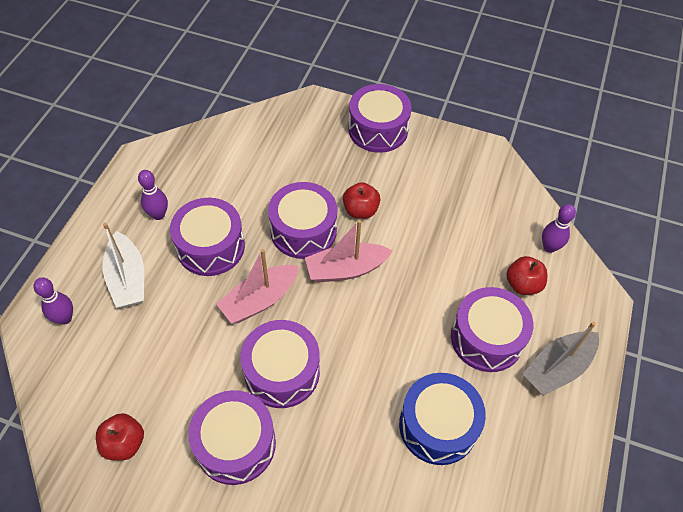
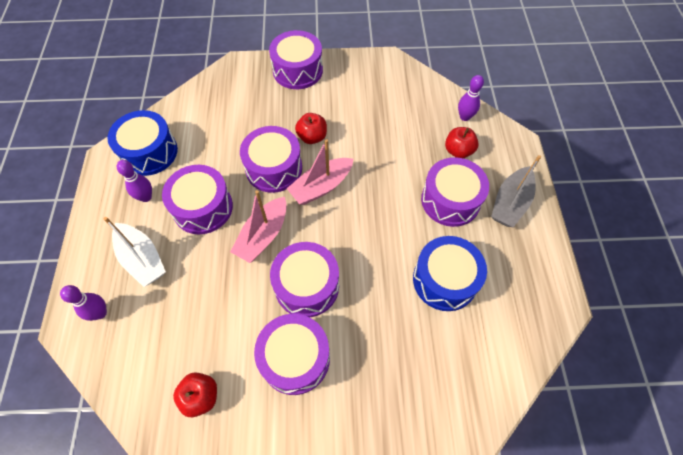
camera: 20 degrees left, 5 degrees up
(182, 168) = (149, 152): none -> blue drum

